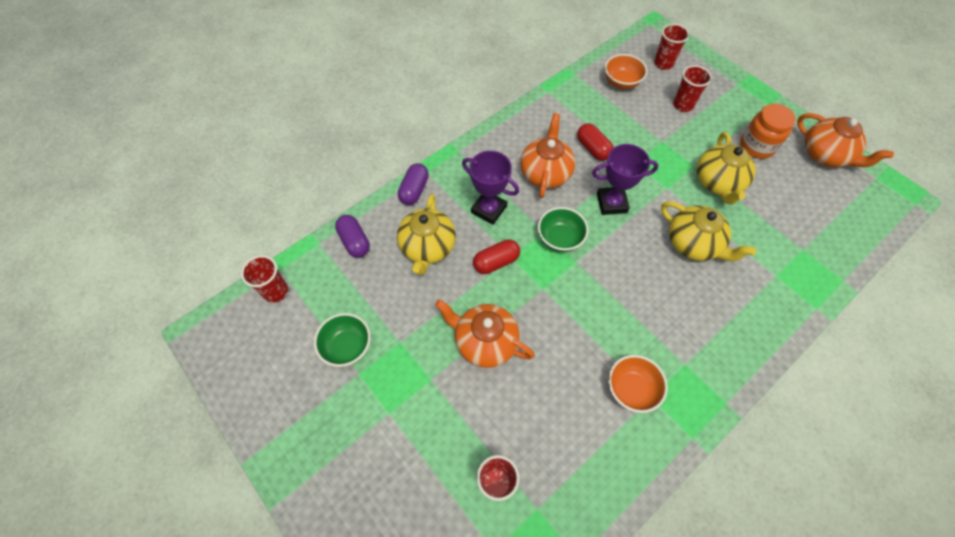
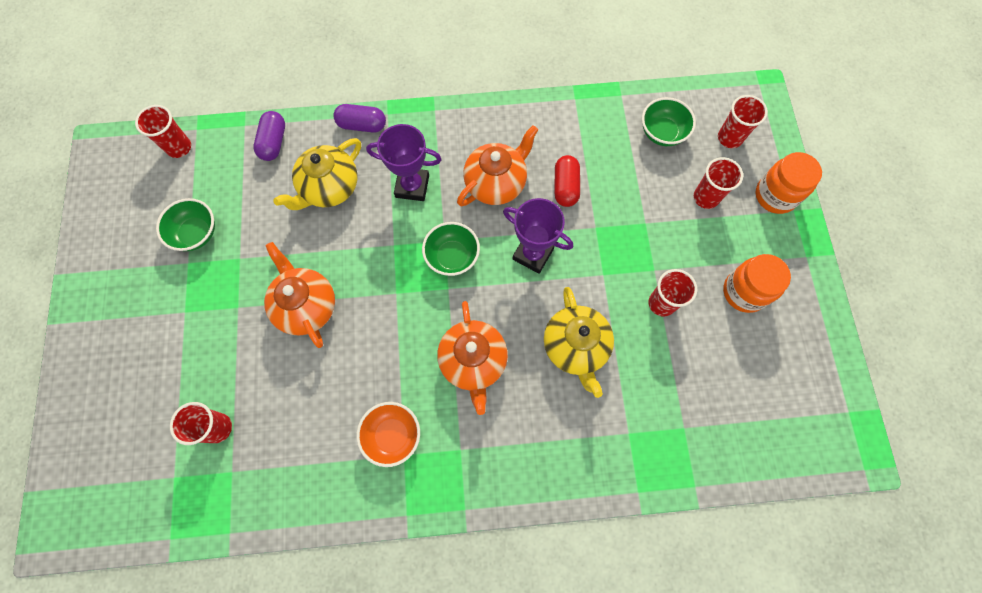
camera: 35 degrees right, 10 degrees up
(414, 190) = (362, 125): purple capsule -> purple capsule turned 45 degrees clockwise
(489, 209) = (412, 186): purple trophy -> purple trophy turned 60 degrees counterclockwise
(496, 262) = (376, 241): red capsule -> none
(621, 82) = (662, 133): orange bowl -> green bowl
(718, 183) = (661, 303): yellow teapot -> red cup
(720, 81) = (775, 195): none -> orange jar
(825, 155) = (814, 350): orange teapot -> orange teapot (473, 362)

